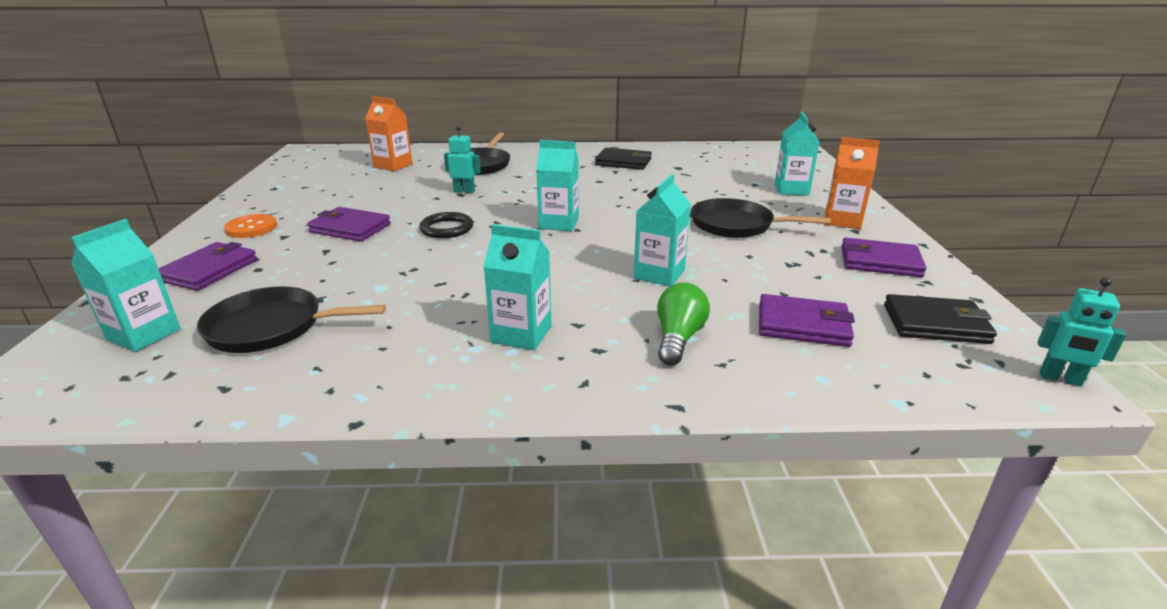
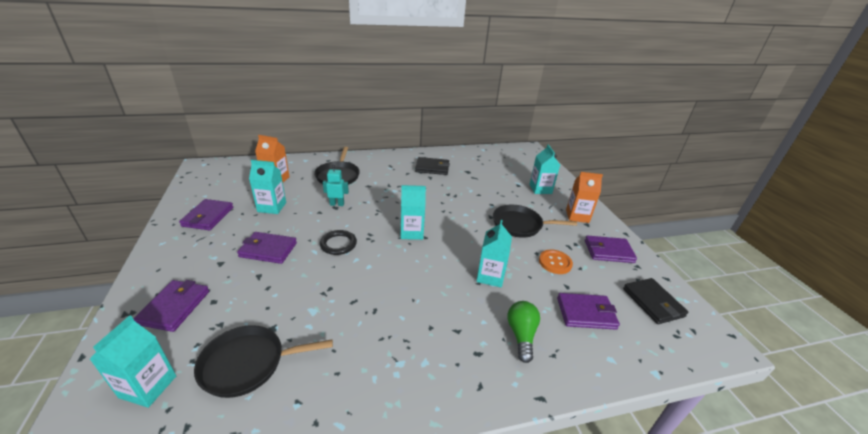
camera: 15 degrees left, 5 degrees up
(251, 228) = (191, 256): orange button -> orange button (555, 262)
(290, 195) = (208, 217): none -> purple wallet
(521, 334) = (425, 345): turquoise carton -> turquoise carton (272, 207)
(935, 324) = (653, 302): black wallet -> black wallet turned 75 degrees clockwise
(1060, 379) = (725, 340): turquoise robot -> none

